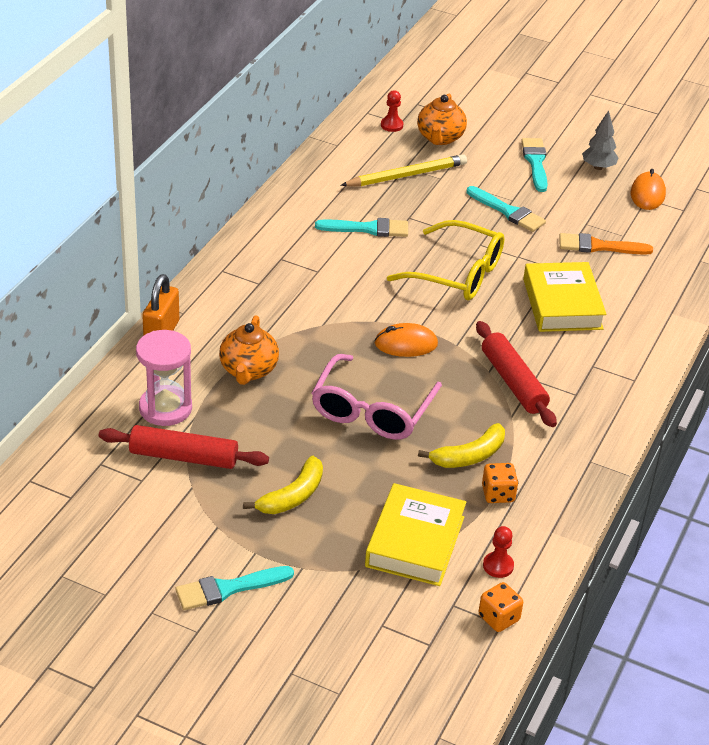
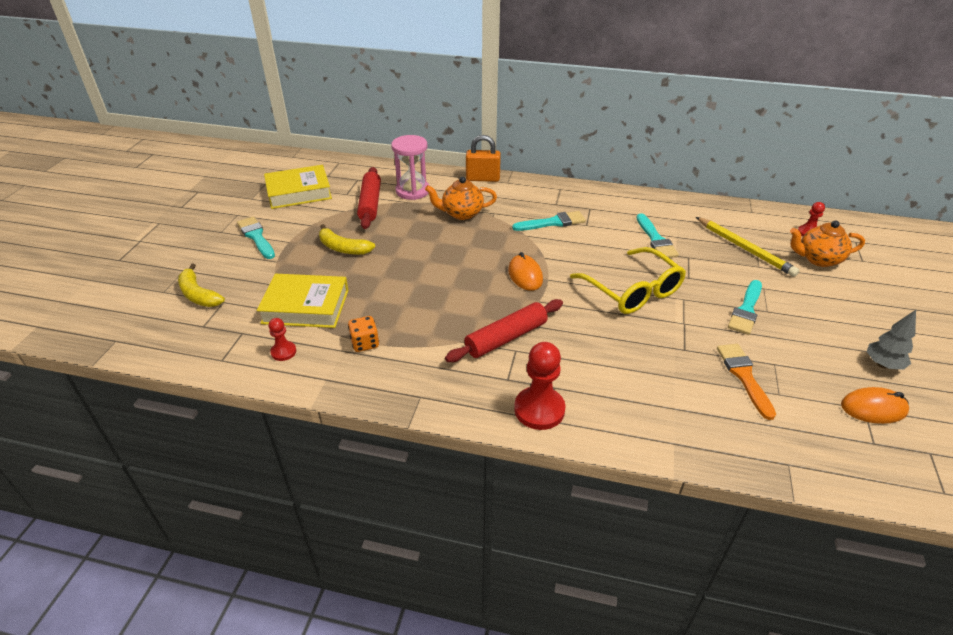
camera: 80 degrees right, 0 degrees up
(372, 410) = (441, 269): pink glasses -> none
(457, 273) = (632, 291): yellow glasses -> yellow glasses turned 45 degrees counterclockwise
(469, 456) = (405, 323): yellow banana -> yellow banana (198, 294)
(498, 618) = (227, 358): orange dice -> none
(535, 162) = (842, 319): turquoise brush -> turquoise brush (552, 222)
(562, 304) = (633, 358): yellow book -> yellow book (299, 192)
(621, 382) = (539, 409): none -> red pawn

